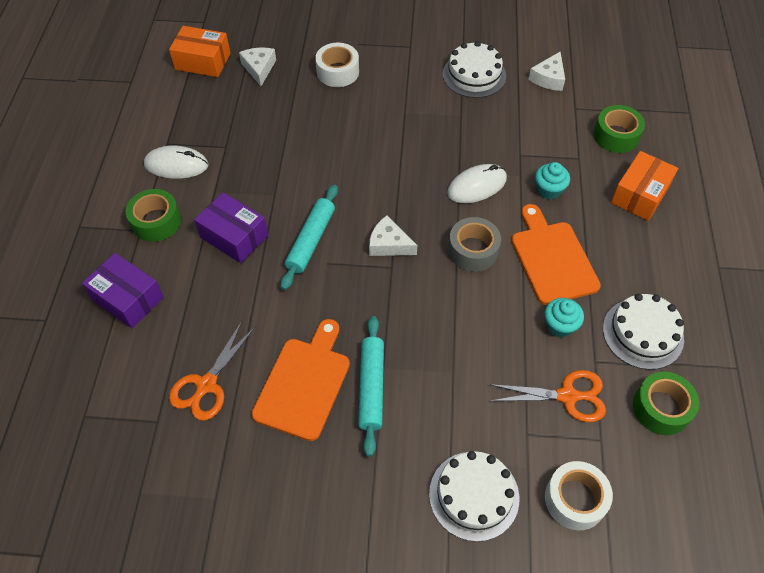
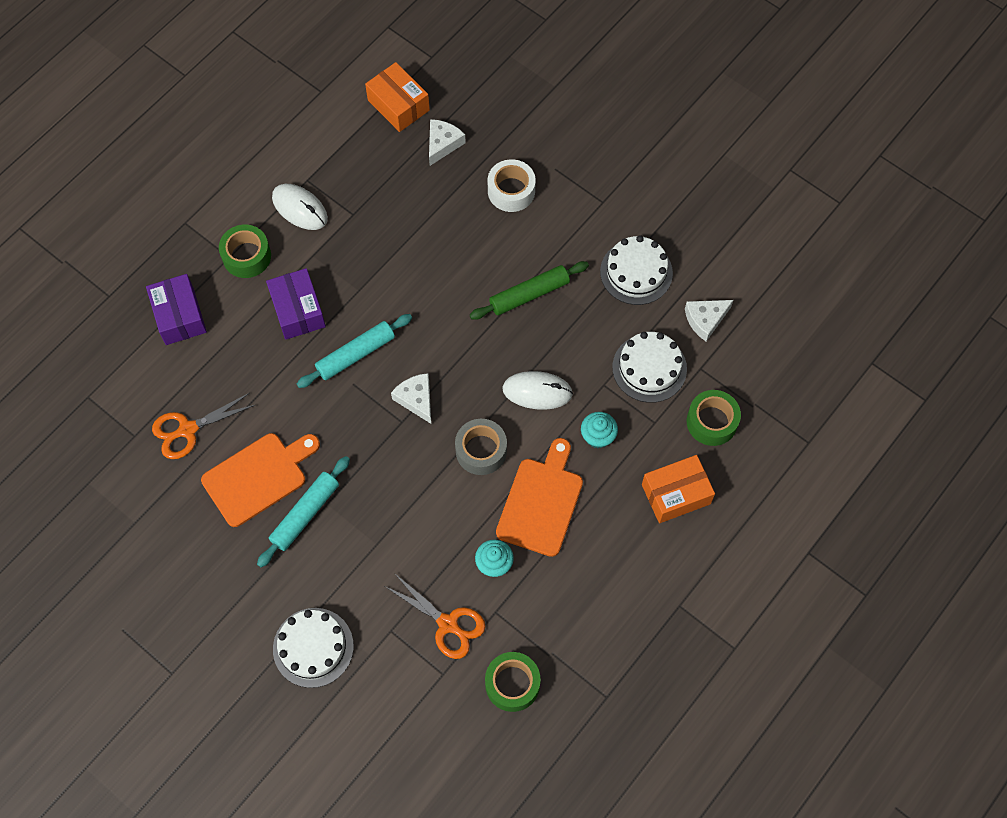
camera: 35 degrees right, 10 degrees up
(411, 127) = (529, 294): none -> green rolling pin
(575, 499) = (383, 702): white tape -> none
(642, 333) = (556, 616): white cake -> white cake (649, 368)

